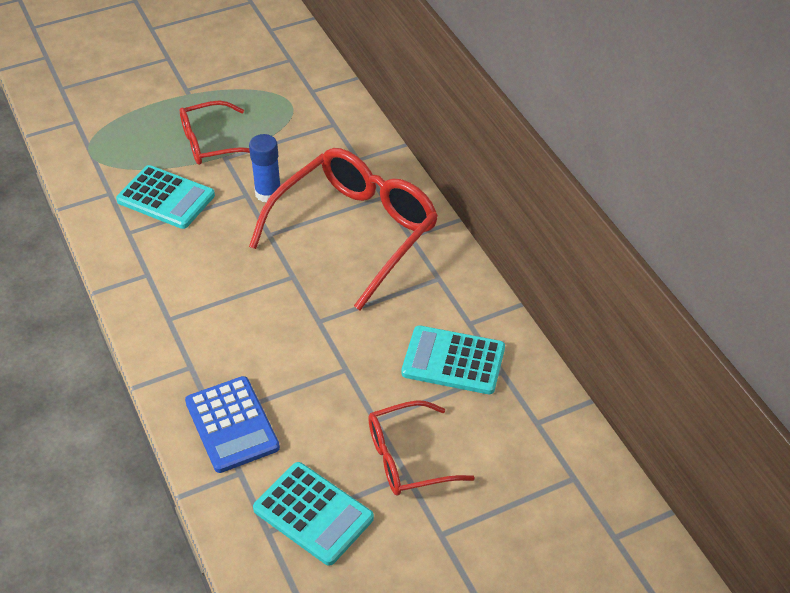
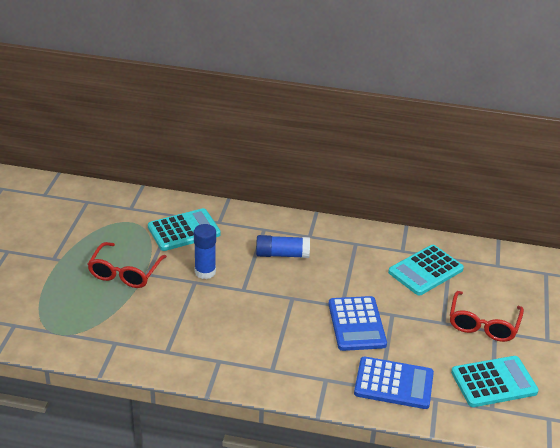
camera: 55 degrees left, 10 degrees down
(166, 198) = (154, 318): turquoise calculator -> turquoise calculator (184, 230)
(300, 347) = (356, 324): none -> blue calculator
(355, 232) = (282, 254): red glasses -> blue glue stick

